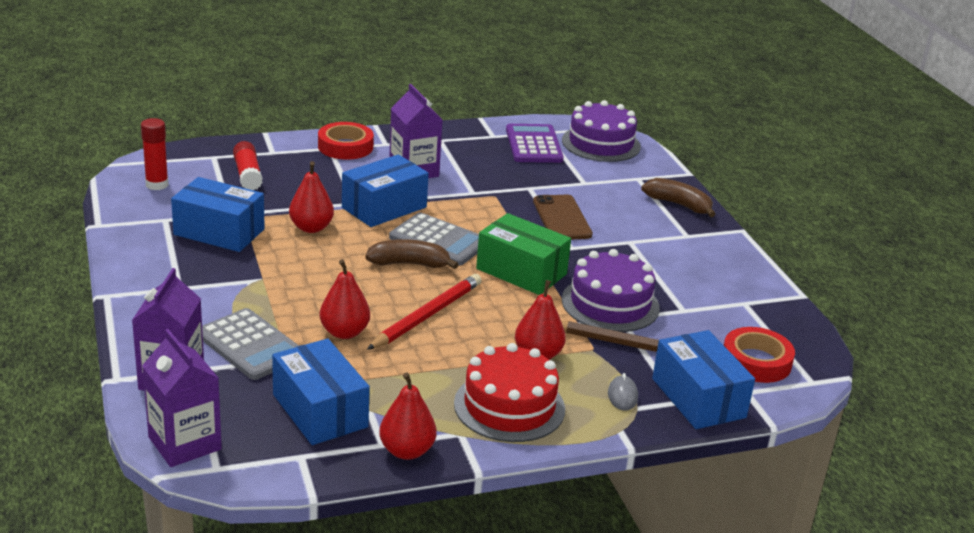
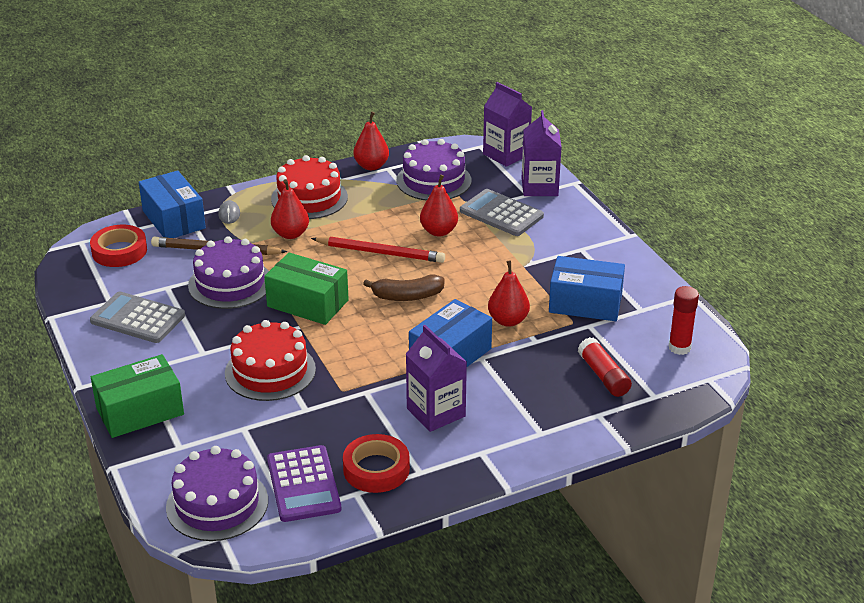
camera: 175 degrees right, 5 degrees up
(320, 410) = (434, 180): blue box -> purple cake
(345, 146) = (524, 438): red tape -> red tape (376, 469)
(427, 315) = (380, 252): red pencil -> red pencil turned 105 degrees counterclockwise
(439, 240) = (387, 325): grey calculator -> grey calculator (138, 318)
(561, 218) = (270, 371): brown phone -> red cake
(679, 205) = (140, 411): brown banana -> green box

